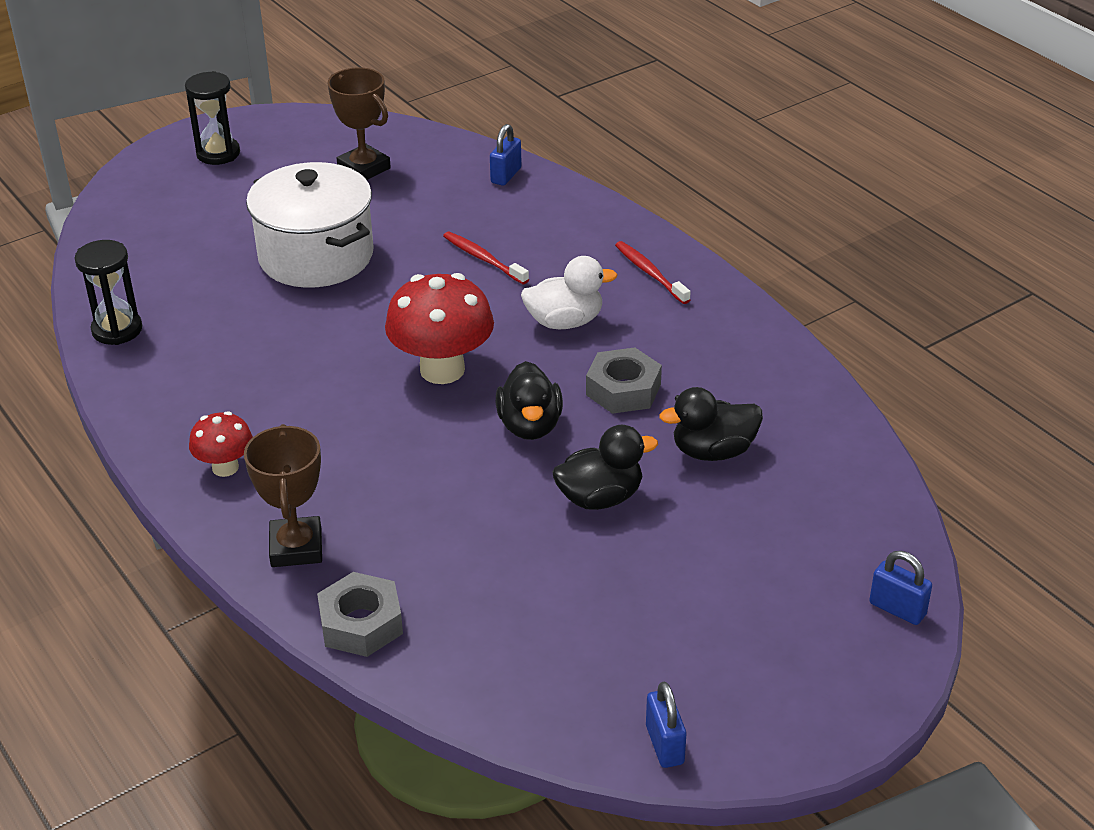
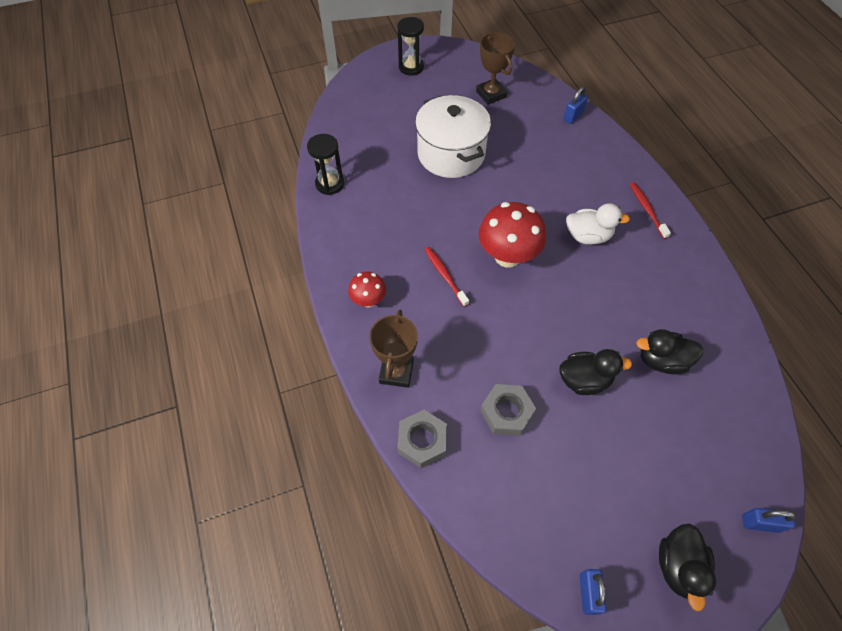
camera: 15 degrees right, 20 degrees up
(483, 259) = (548, 177): red toothbrush -> red toothbrush (445, 276)
(530, 426) = (551, 312): black duck -> black duck (678, 566)
(623, 390) = (614, 298): grey nut -> grey nut (506, 413)
(897, 609) = (760, 523): blue padlock -> blue padlock turned 45 degrees counterclockwise

